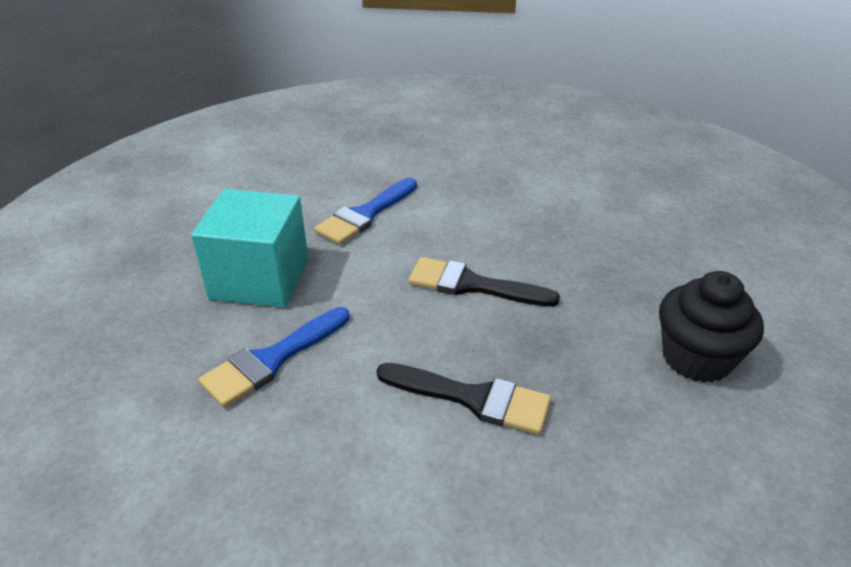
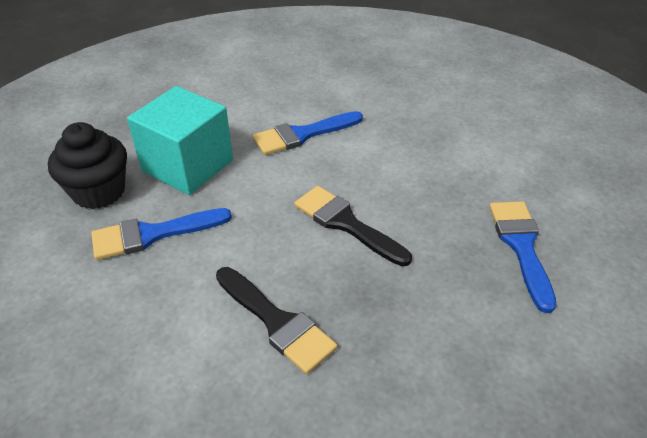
camera: 25 degrees right, 5 degrees up
(643, 256) = (521, 246): none -> blue brush
(696, 358) = (499, 361): black cupcake -> black cupcake (99, 192)

